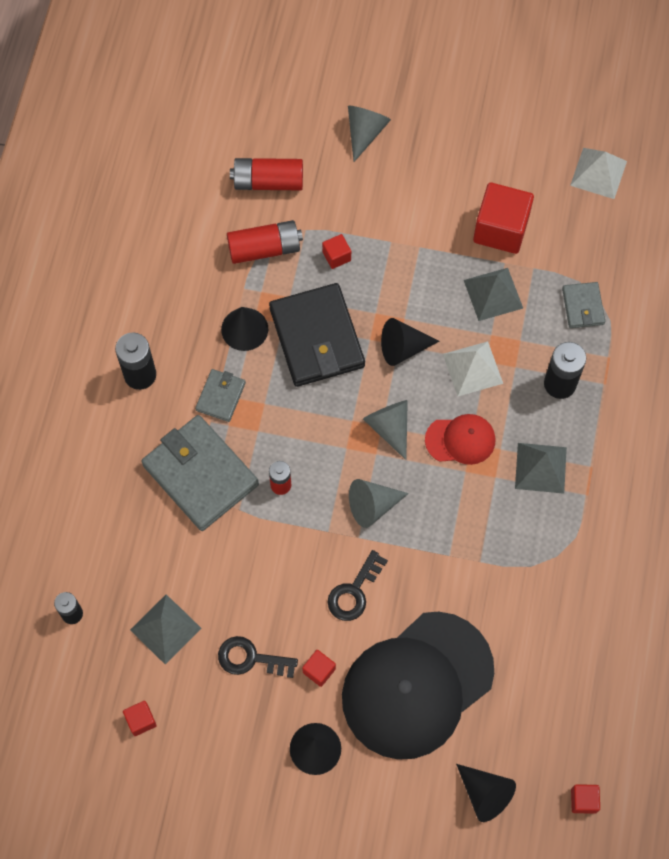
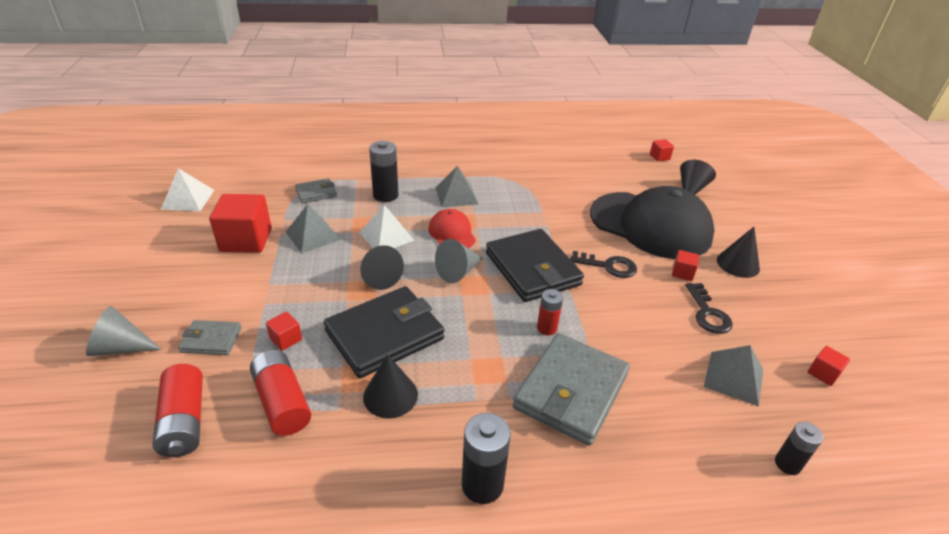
camera: 110 degrees left, 30 degrees down
(220, 396) = (478, 396): grey wallet -> grey wallet (211, 340)
(372, 506) = (532, 269): grey cone -> black wallet

